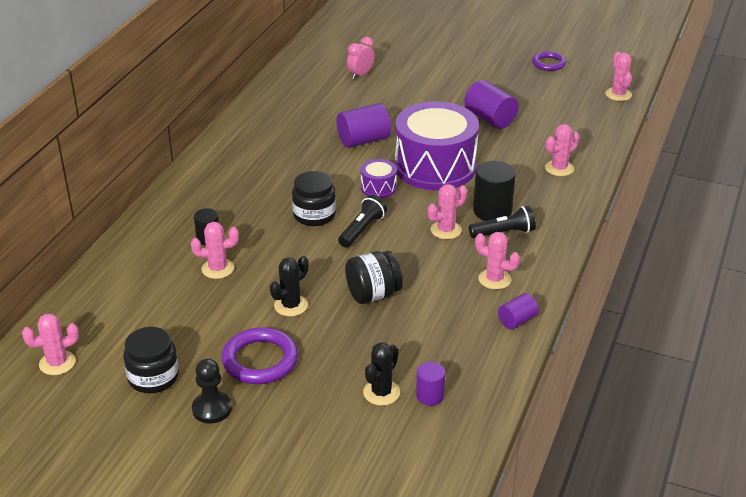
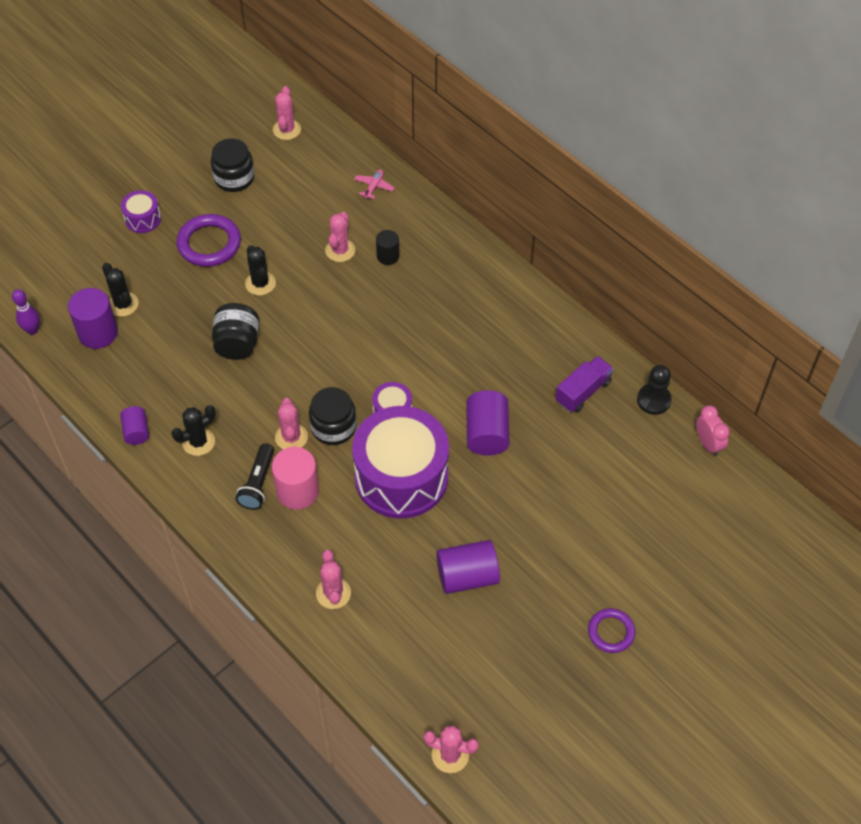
camera: 115 degrees right, 20 degrees up
(119, 273) = (374, 187): none -> pink plane
(212, 409) = (178, 201): black pawn -> black pawn (653, 400)
(254, 428) = (143, 219): none -> purple drum
(291, 110) = (583, 391): none -> purple truck
(314, 215) = (377, 343): black jar -> black jar (333, 427)
(360, 75) = (633, 488): pink clock -> pink clock (708, 444)
(362, 230) = (332, 371): black flashlight -> none
(430, 396) = (98, 333): purple cylinder -> purple cylinder, size x1.69
(464, 450) = (32, 330): none -> purple bowling pin
(492, 211) = (297, 491): black cylinder -> pink cylinder
(494, 279) = (198, 442): pink cactus -> black cactus
(548, 63) = (566, 715): purple ring -> purple ring (611, 632)

